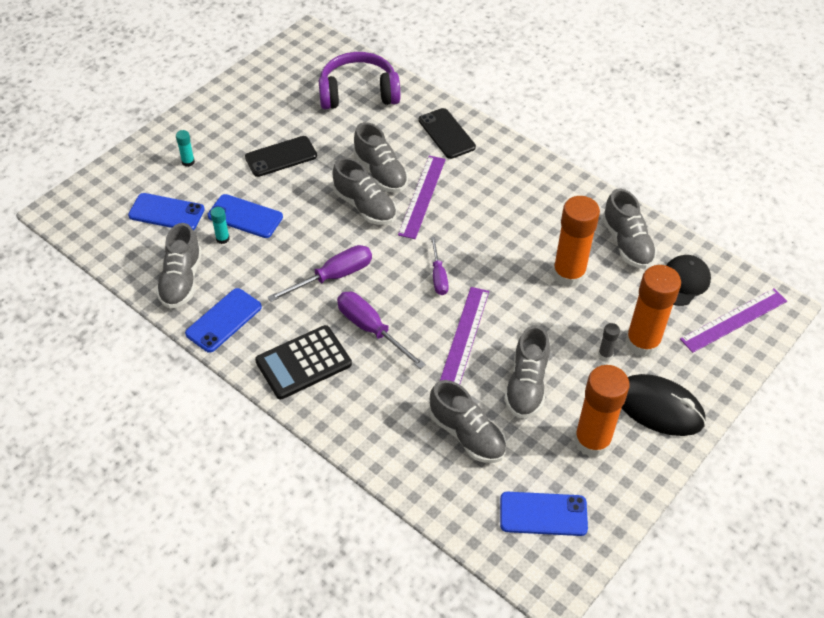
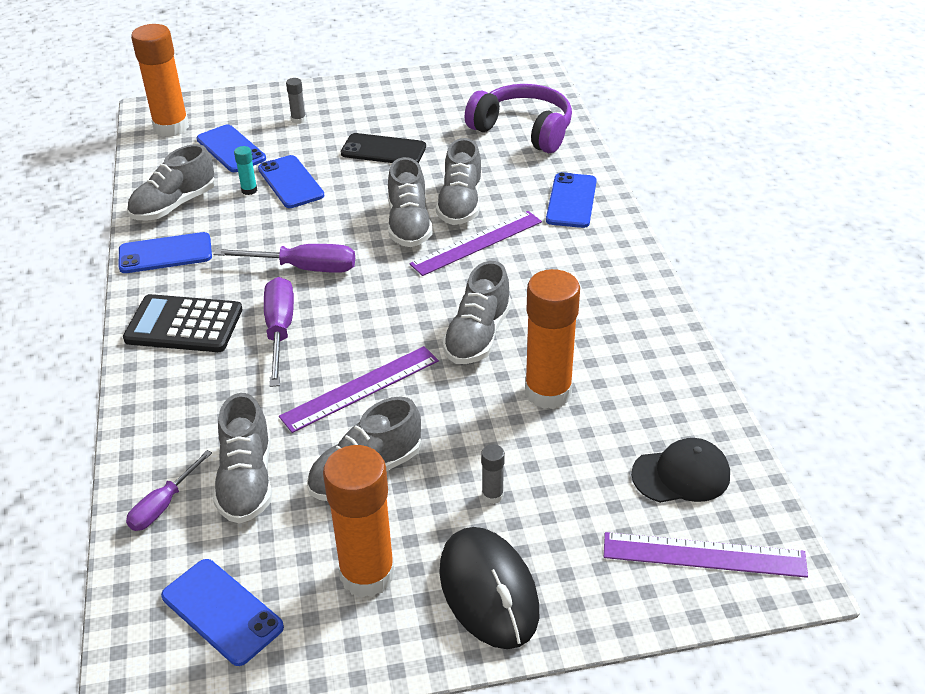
camera: 40 degrees right, 10 degrees down
(188, 162) = (298, 120): turquoise glue stick -> grey glue stick
(438, 276) = (404, 320): purple screwdriver -> purple screwdriver (163, 505)
(446, 134) = (571, 201): black phone -> blue phone
(627, 243) = (657, 398): grey shoe -> grey shoe (477, 336)
(642, 343) = (552, 509): orange glue stick -> orange glue stick (171, 127)

